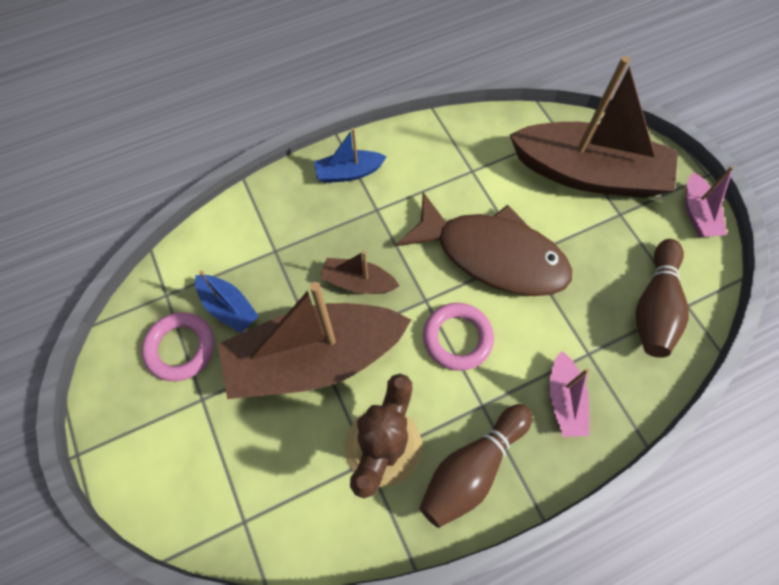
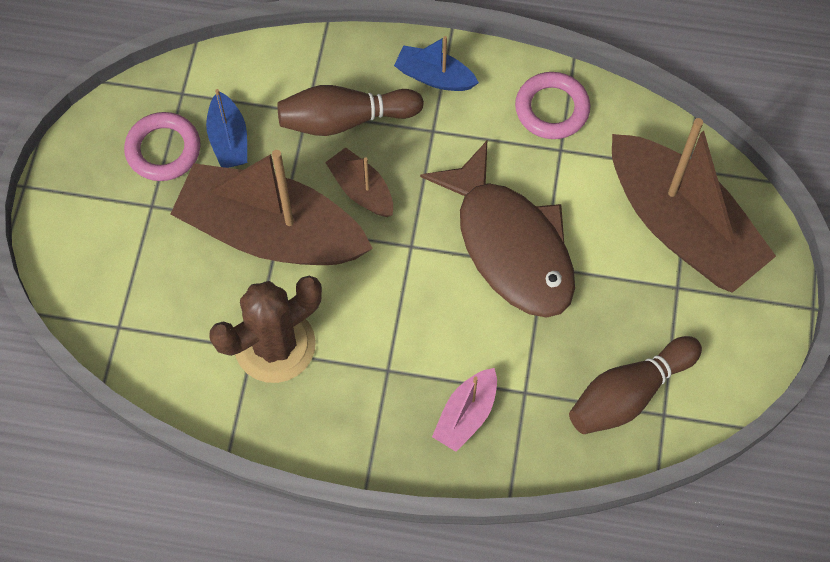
camera: 35 degrees right, 0 degrees up
(457, 338) = (413, 298): pink ring -> pink ring (552, 109)
(472, 468) = (337, 413): brown bowling pin -> brown bowling pin (345, 120)
(697, 214) = (761, 338): pink boat -> none

